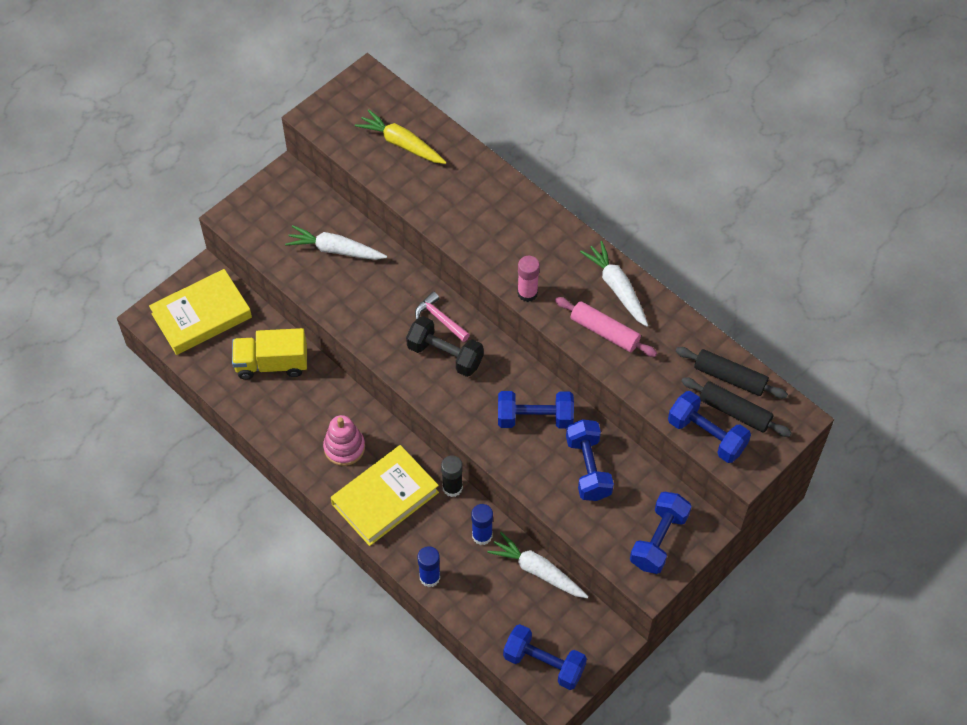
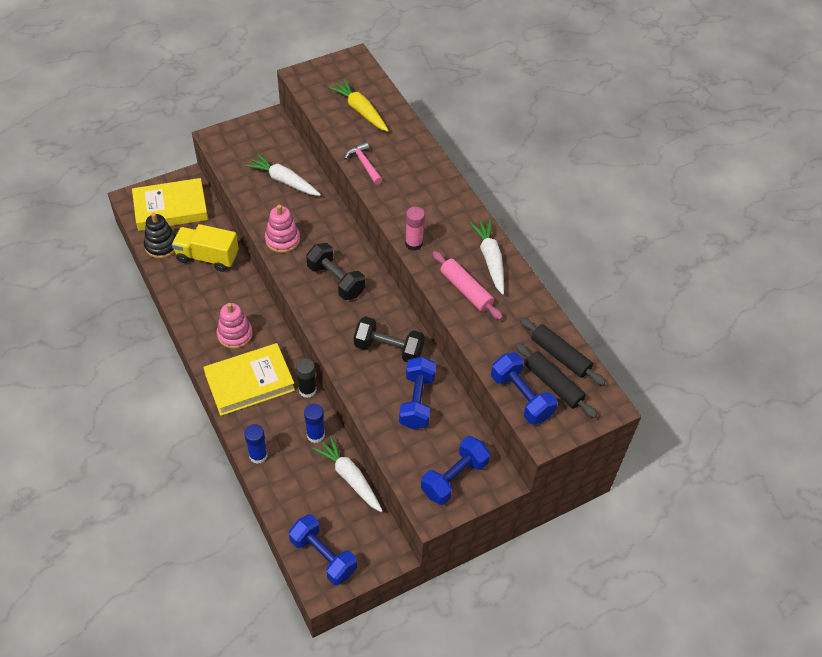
camera: 15 degrees right, 5 degrees down
(212, 366) = (161, 246): none -> black stacking toy
(365, 324) = (282, 240): none -> pink stacking toy
(440, 318) = (343, 252): pink hammer -> pink hammer (364, 164)
(535, 418) = (388, 349): blue dumbbell -> black dumbbell

